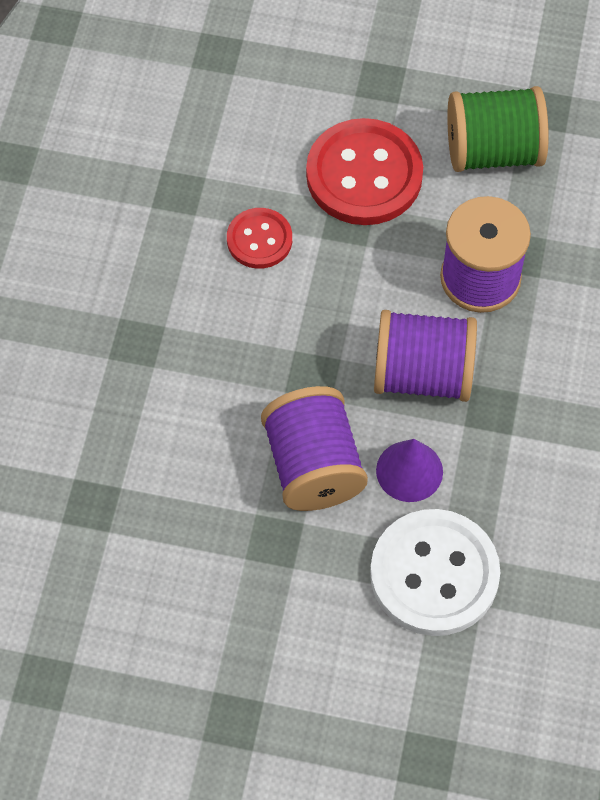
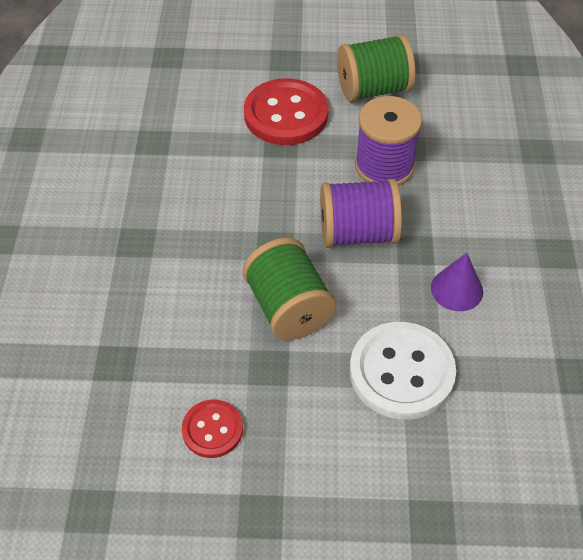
camera: 10 degrees left, 10 degrees down
(259, 240) = (218, 163): red button -> red button (212, 430)
(313, 466) = (288, 308): purple spool -> green spool
(409, 471) = (364, 300): purple cone -> purple cone (457, 289)

